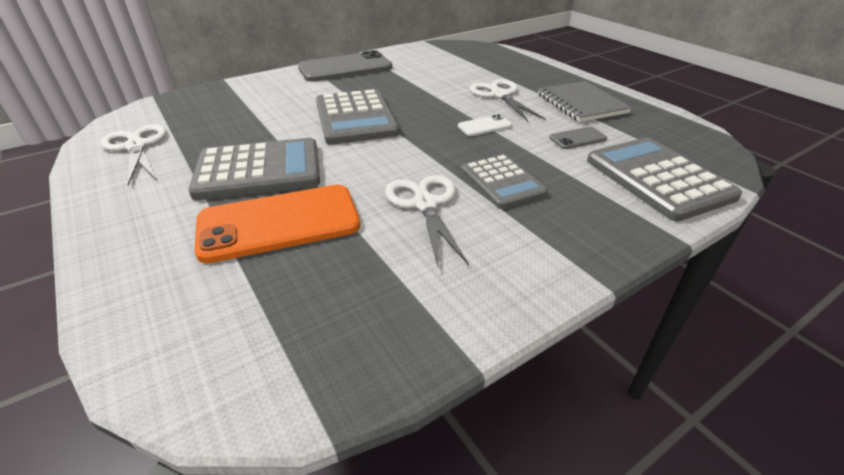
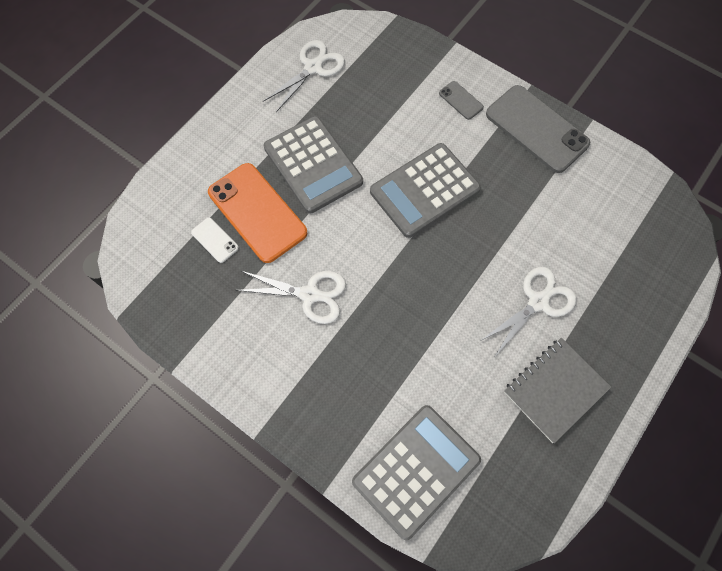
camera: 70 degrees right, 30 degrees up
(425, 204) = (310, 294): white scissors -> white scissors turned 45 degrees clockwise
(484, 126) = (456, 304): white phone -> white phone (215, 240)
(502, 182) = (361, 341): grey calculator -> none
(577, 138) = (467, 394): grey phone -> grey phone (461, 100)

